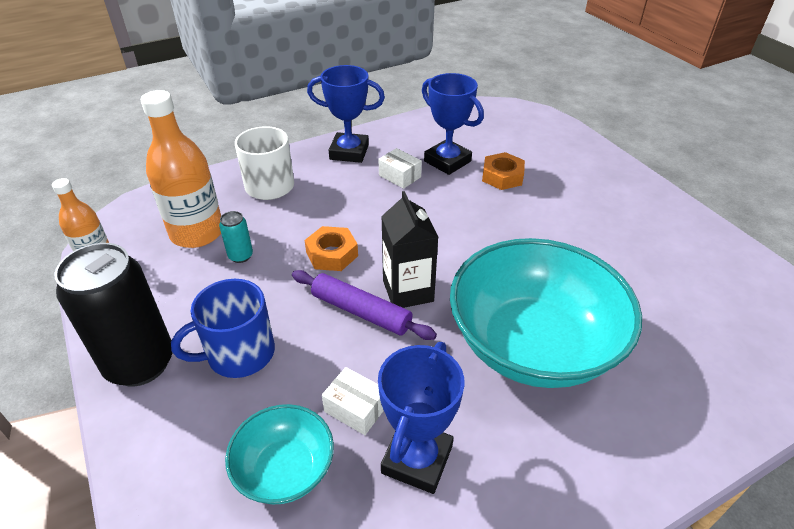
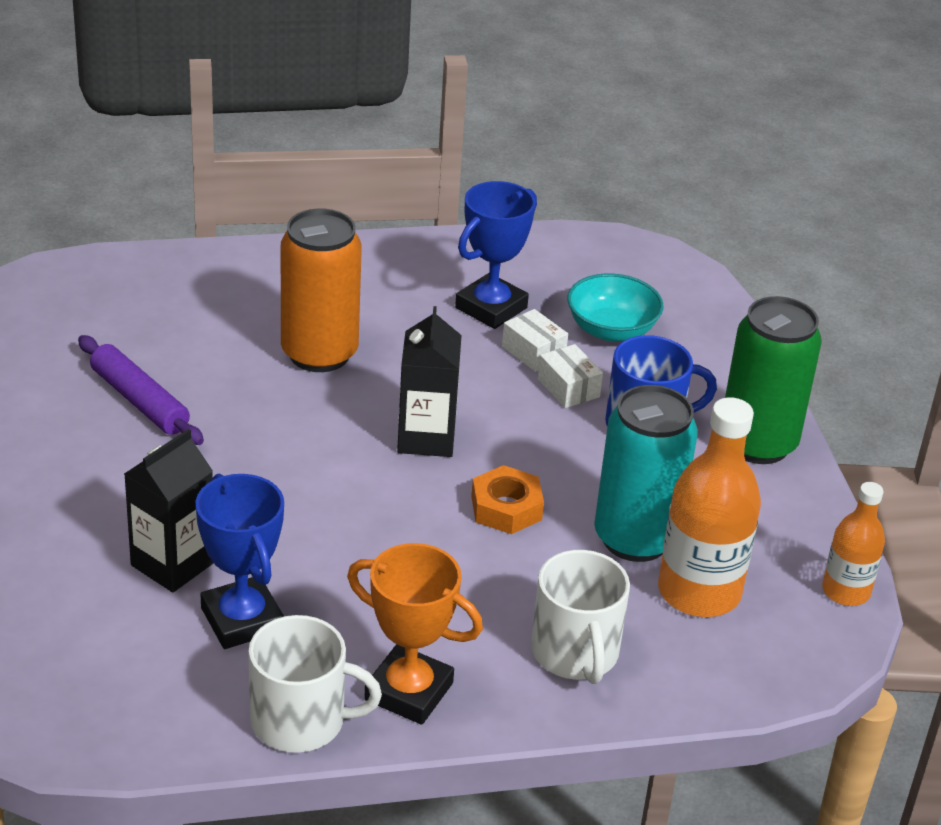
camera: 165 degrees left, 5 degrees down
(140, 363) = (757, 443): black can -> green can
(240, 256) = (635, 538): turquoise can -> turquoise can, size x2.32
(349, 152) = (409, 691): blue trophy -> orange trophy
(361, 311) = (494, 431): purple rolling pin -> purple rolling pin (139, 401)
(392, 132) = (300, 721): none -> white mug
(400, 176) = (344, 611): white box -> white box (568, 388)
(502, 176) = (173, 564): orange nut -> black carton
(533, 344) = (319, 353): turquoise bowl -> orange can

